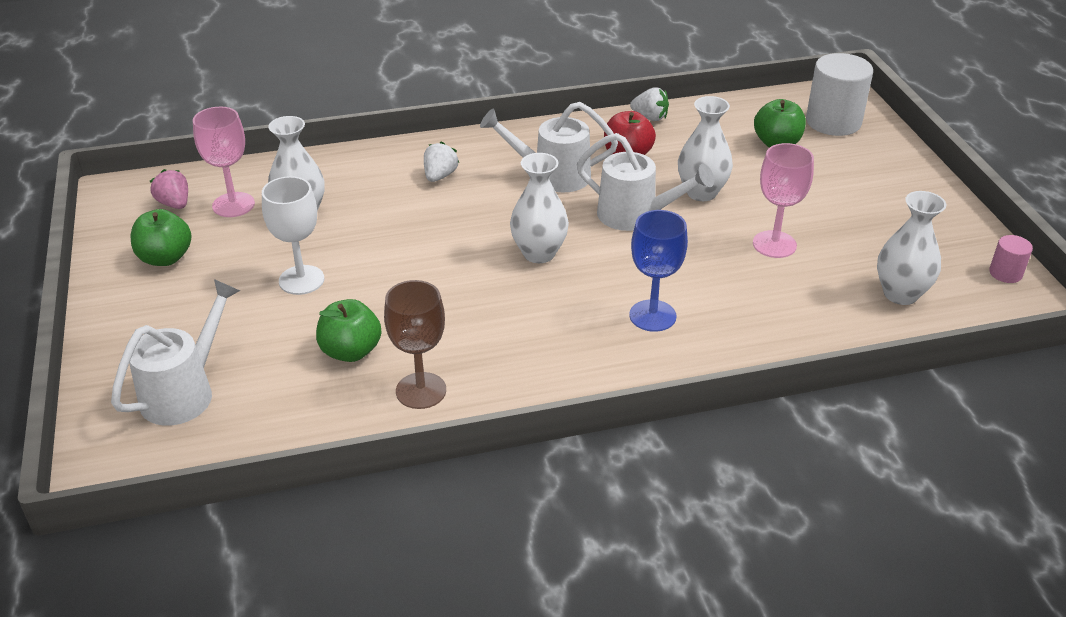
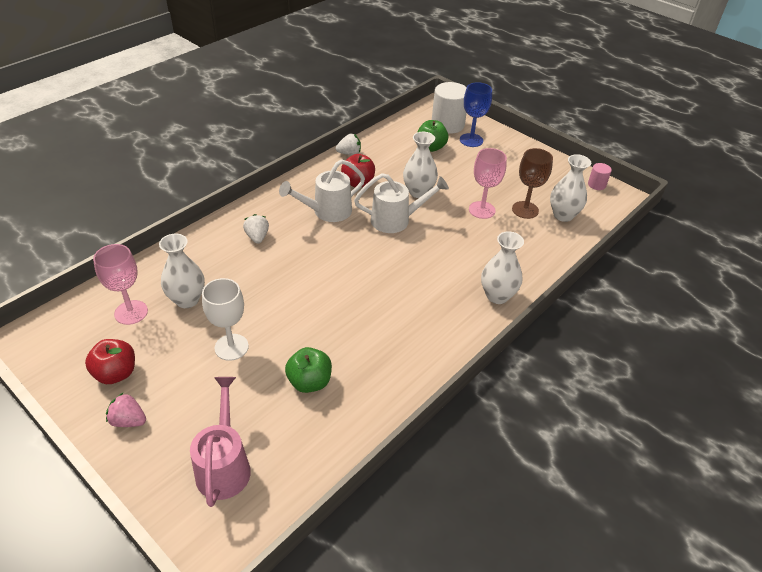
camera: 35 degrees left, 5 degrees up
(165, 258) = (116, 373): green apple -> red apple
(174, 204) = (84, 329): pink strawberry -> pink strawberry (128, 420)
(185, 392) = (224, 465): white watering can -> pink watering can
(421, 391) = (376, 387): brown goblet -> brown goblet (525, 210)
(539, 253) = (364, 266): white vase -> white vase (497, 296)
(652, 316) = (459, 279): blue goblet -> blue goblet (471, 140)

